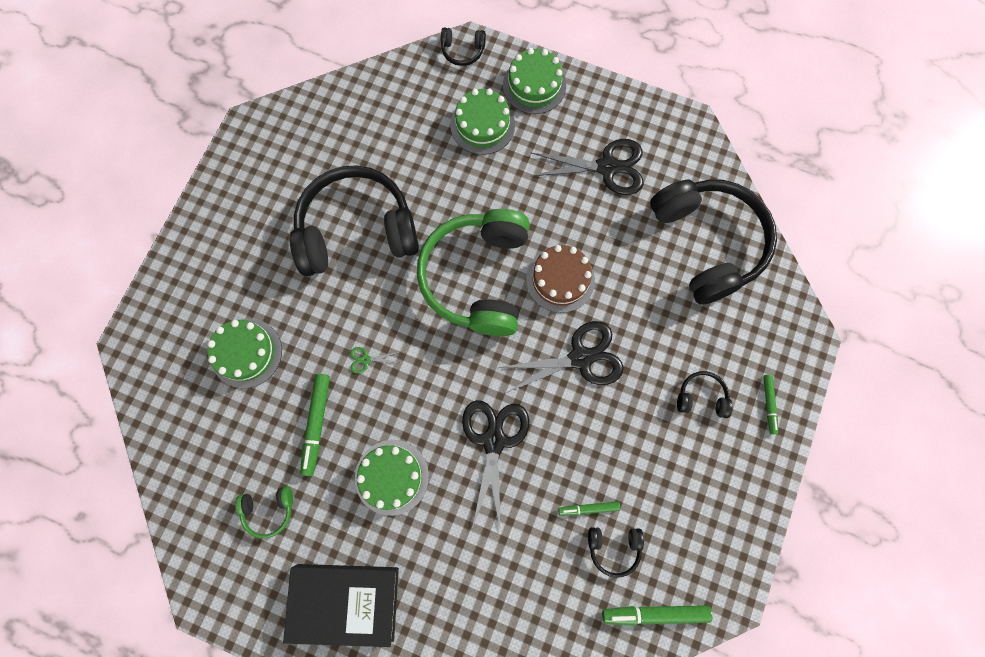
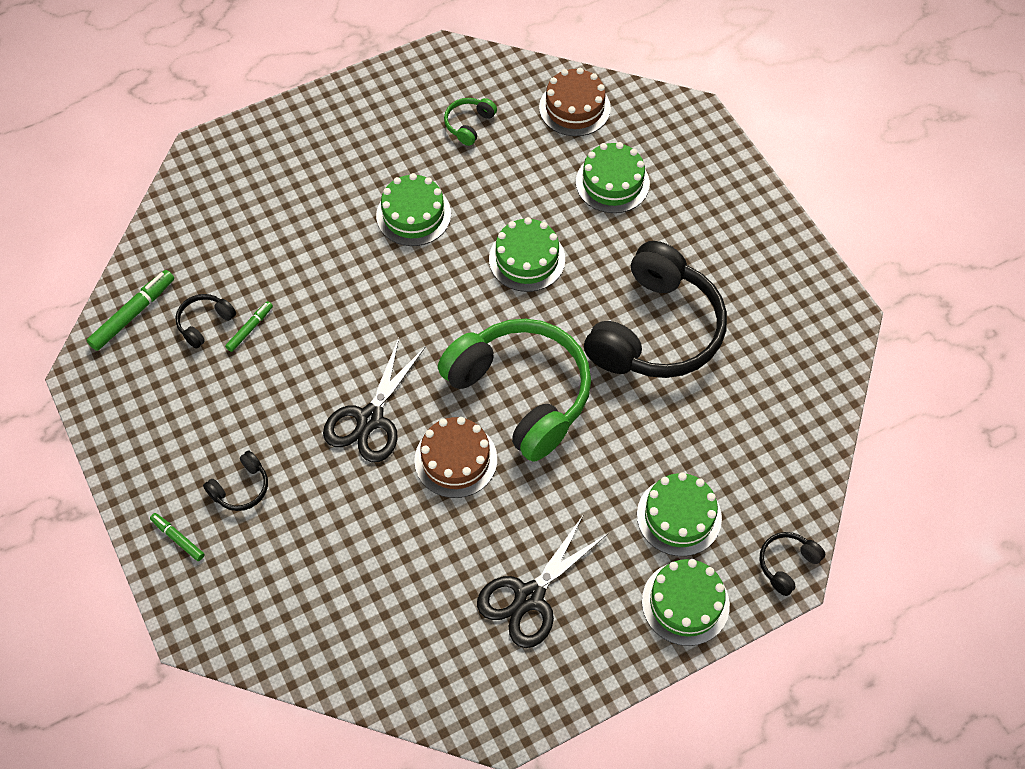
camera: 130 degrees right, 15 degrees down
(189, 439) = (574, 108): none -> brown cake
(317, 424) = (505, 193): green marker -> none
(345, 602) = (355, 130): black book -> none
(366, 360) = (527, 259): green scissors -> green cake
(493, 440) = (369, 302): black scissors -> none
(707, 243) = (366, 622): black headphones -> none

